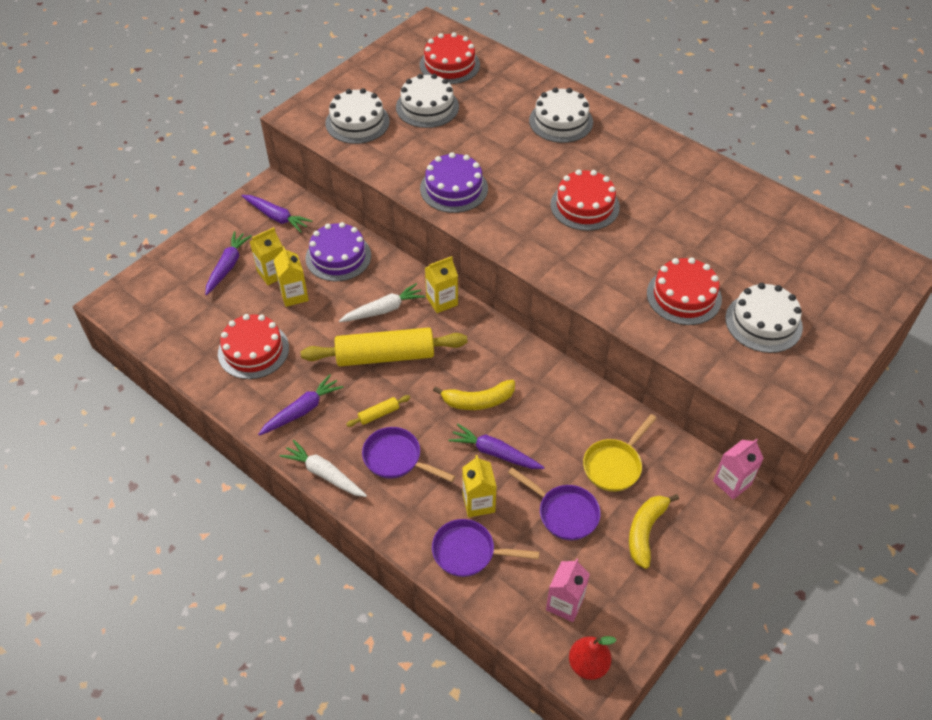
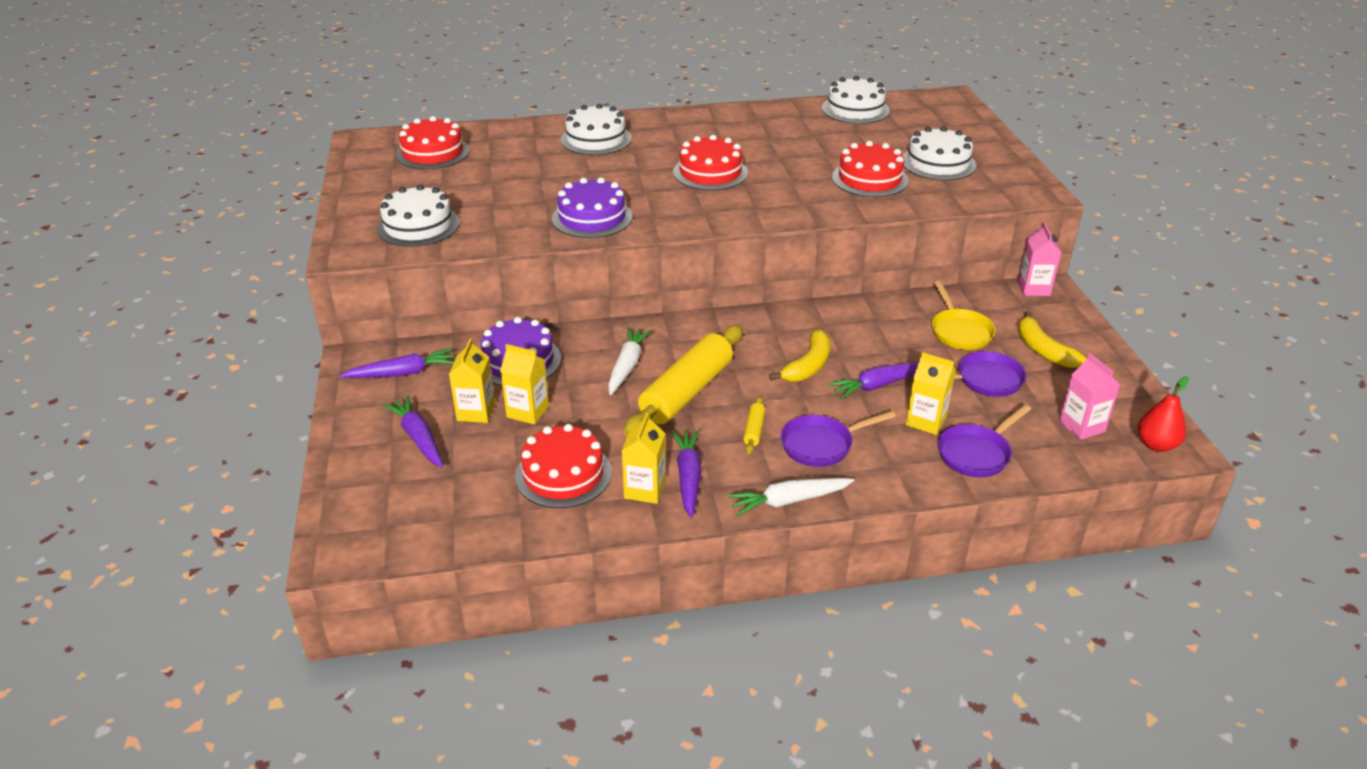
camera: 50 degrees left, 15 degrees down
(427, 107) = (465, 185): white cake -> white cake (855, 109)
(442, 301) = (664, 329): yellow carton -> yellow carton (645, 489)

